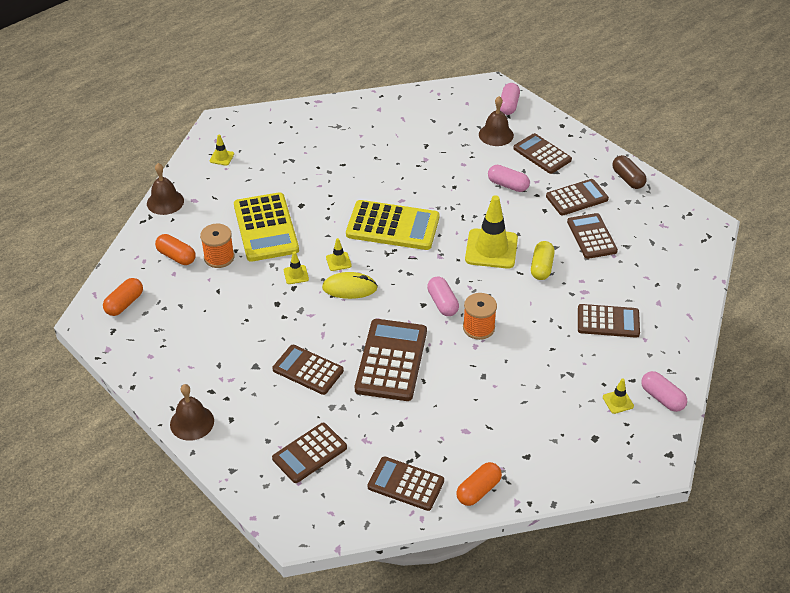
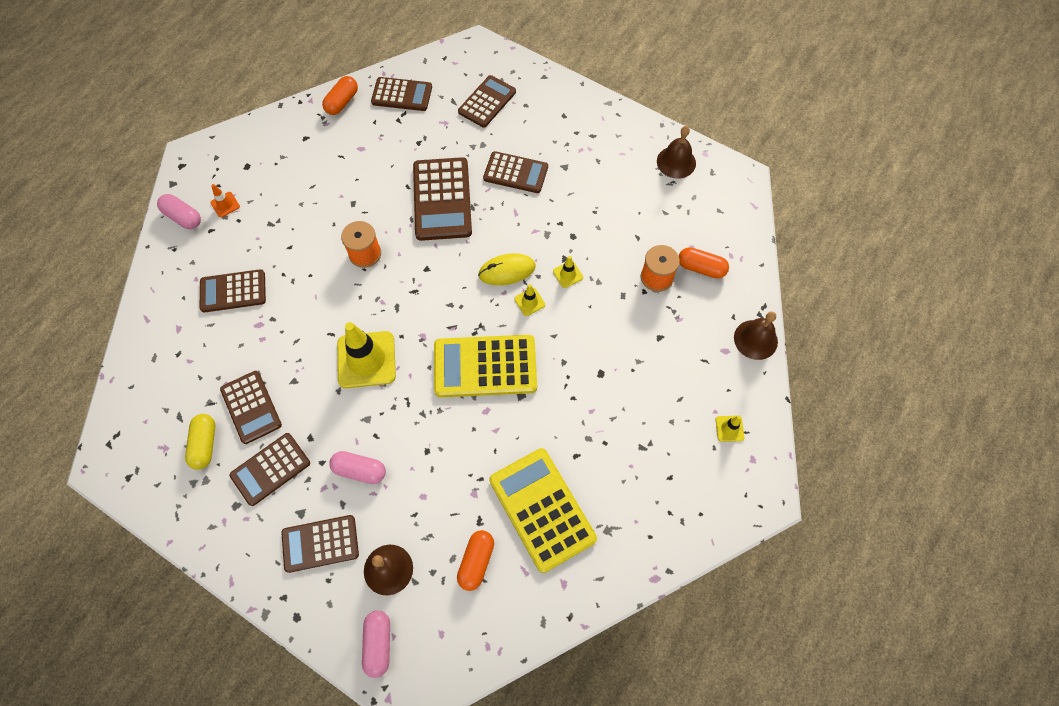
camera: 165 degrees right, 20 degrees up
(124, 304) = (719, 201): orange capsule -> orange capsule (476, 562)
(192, 422) = (595, 105): brown bell -> brown bell (676, 162)
(266, 228) = (626, 329): yellow calculator -> yellow calculator (542, 509)
(442, 303) = (407, 274): pink capsule -> none
(541, 267) = (307, 347): yellow capsule -> yellow capsule (205, 444)
(542, 154) = (320, 543): brown calculator -> brown calculator turned 135 degrees clockwise
(618, 401) = (225, 204): yellow traffic cone -> orange traffic cone
(627, 179) = (204, 522): brown capsule -> none

